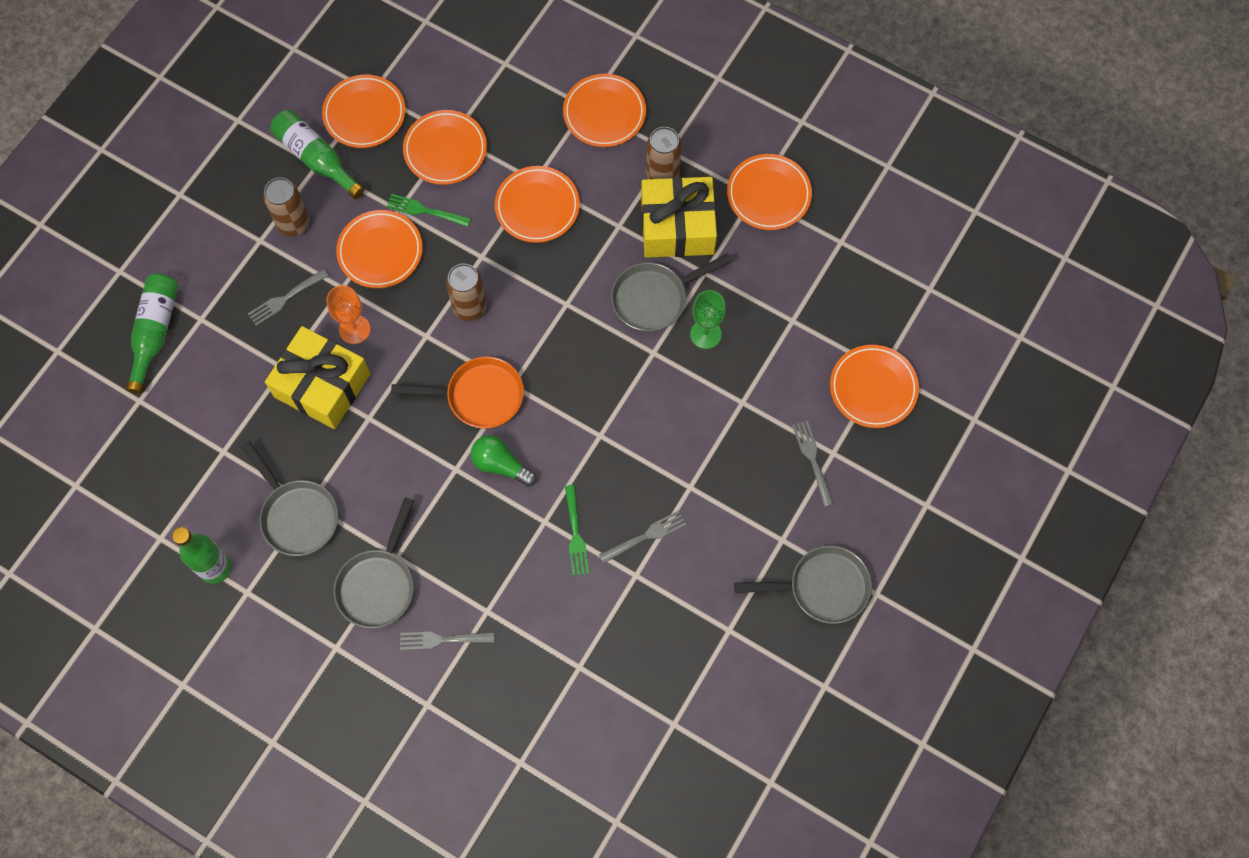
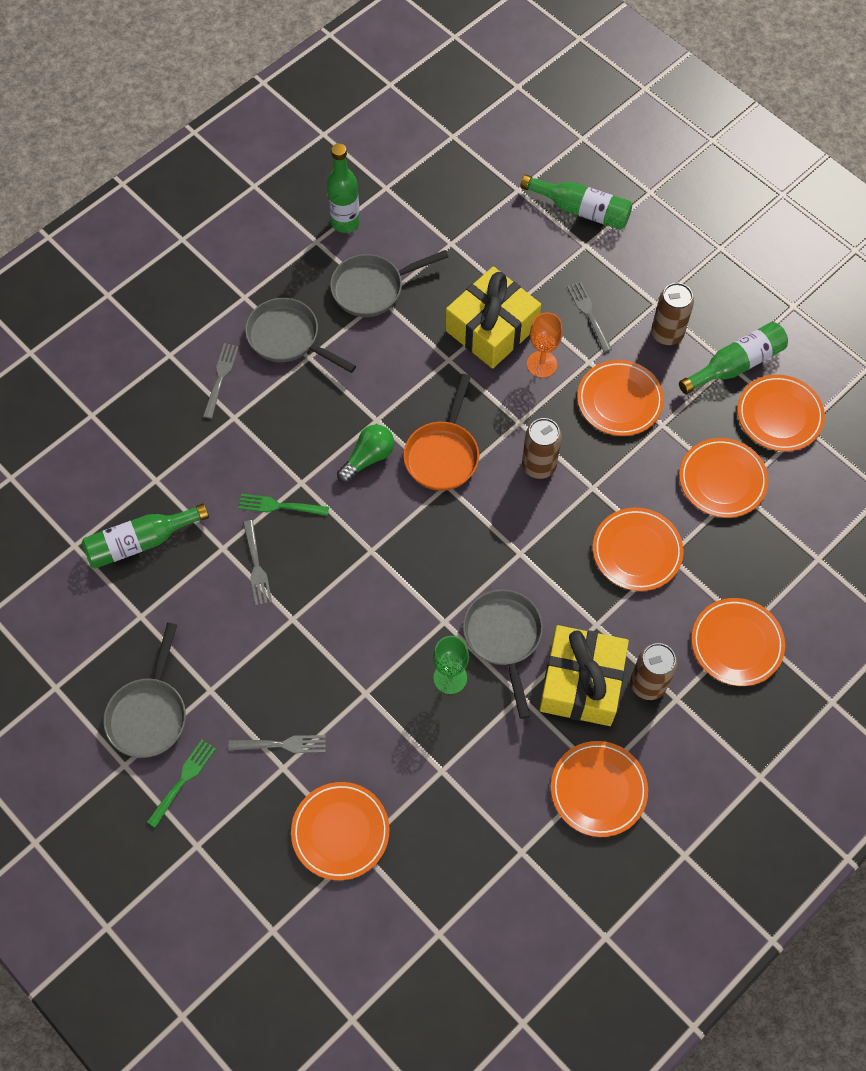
camera: 105 degrees right, 5 degrees down
(426, 211) = (655, 448): green fork -> green fork (183, 781)
(651, 657) = (141, 542): none -> green bottle

